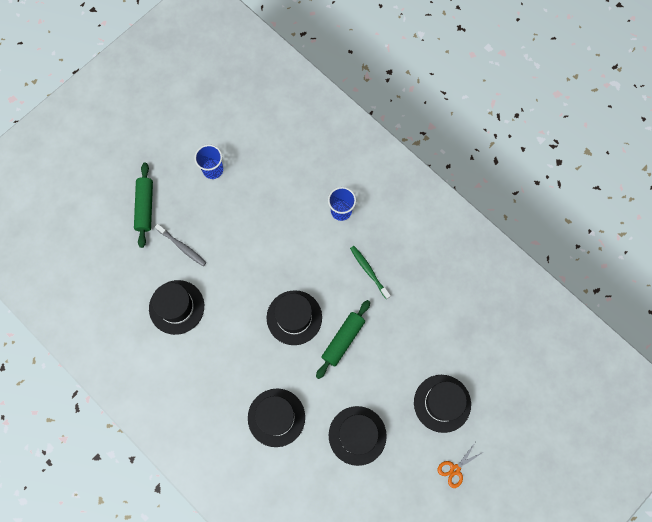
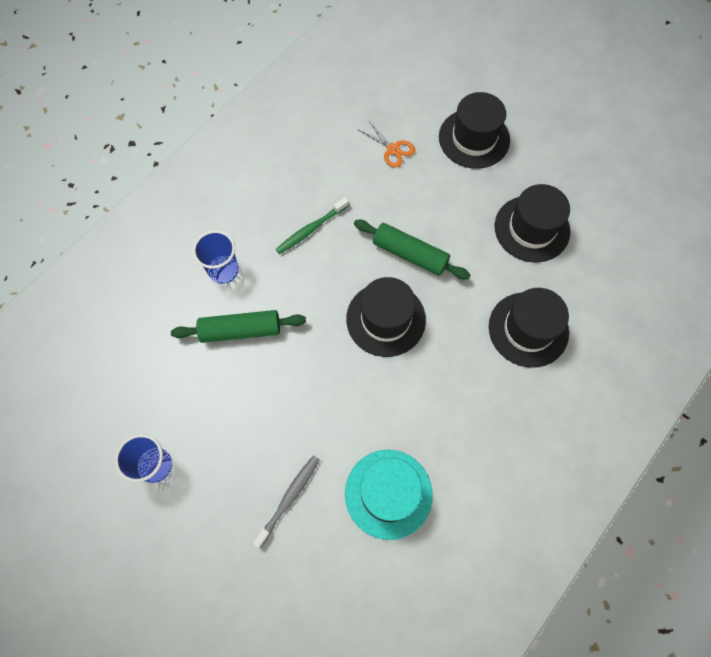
camera: 95 degrees left, 5 degrees down
(145, 207) = (222, 573): green rolling pin -> green rolling pin (241, 330)
(176, 307) = (388, 493): black hat -> turquoise hat
(455, 469) = (549, 122): orange scissors -> orange scissors (393, 149)

